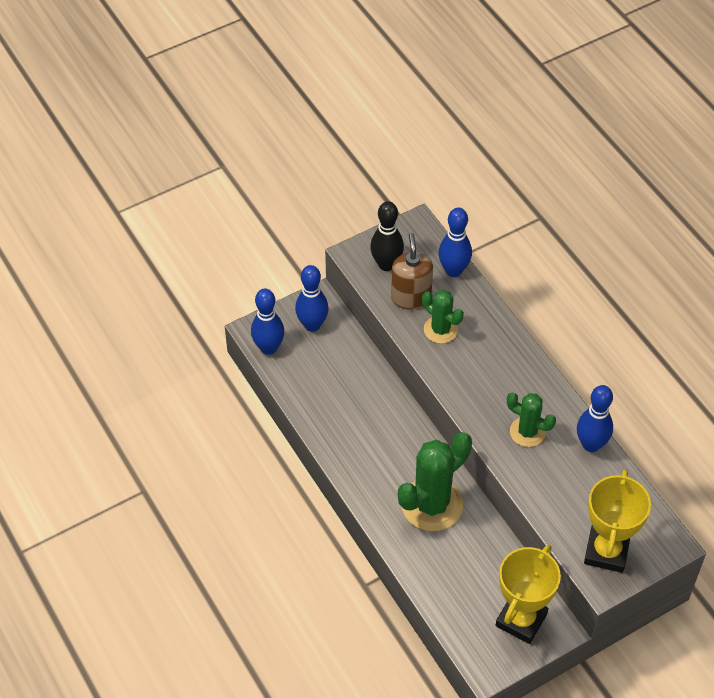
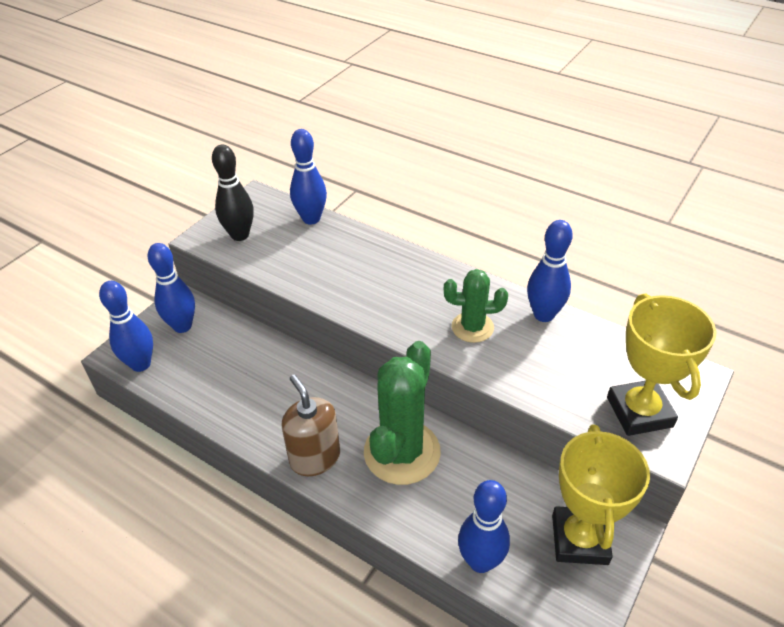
camera: 25 degrees left, 10 degrees down
(411, 297) = (279, 253): brown soap dispenser -> brown soap dispenser (315, 458)
(440, 329) = (326, 269): green cactus -> none
(444, 603) = (480, 561): none -> blue bowling pin

